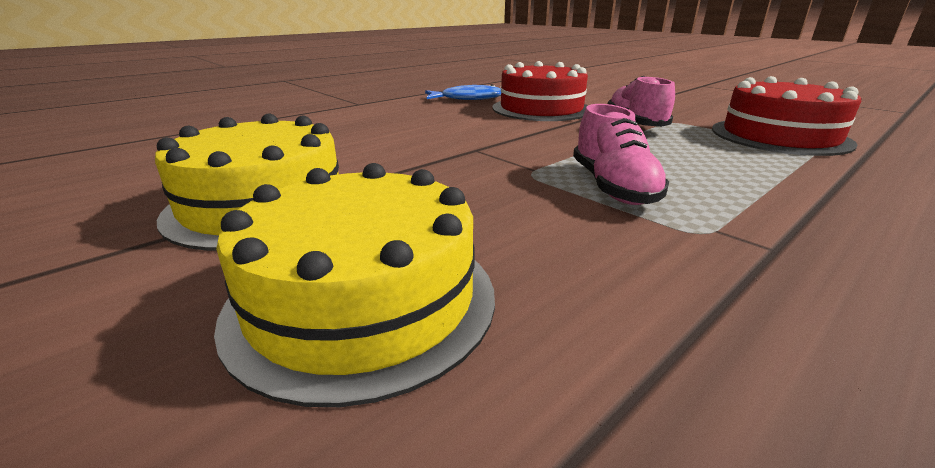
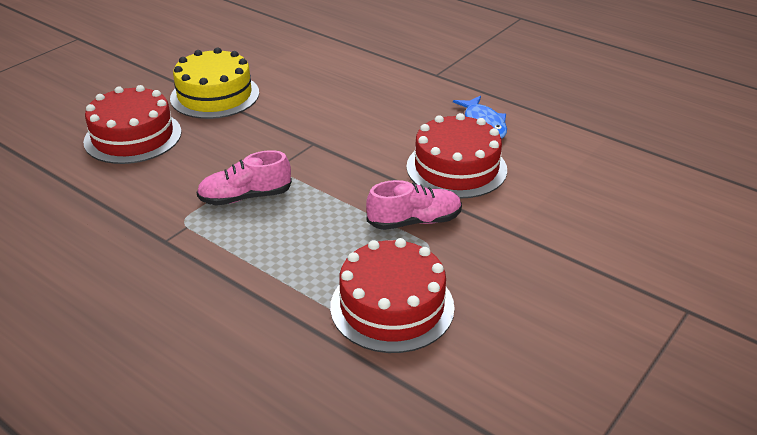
camera: 80 degrees right, 10 degrees up
(363, 299) = (133, 136): yellow cake -> red cake

